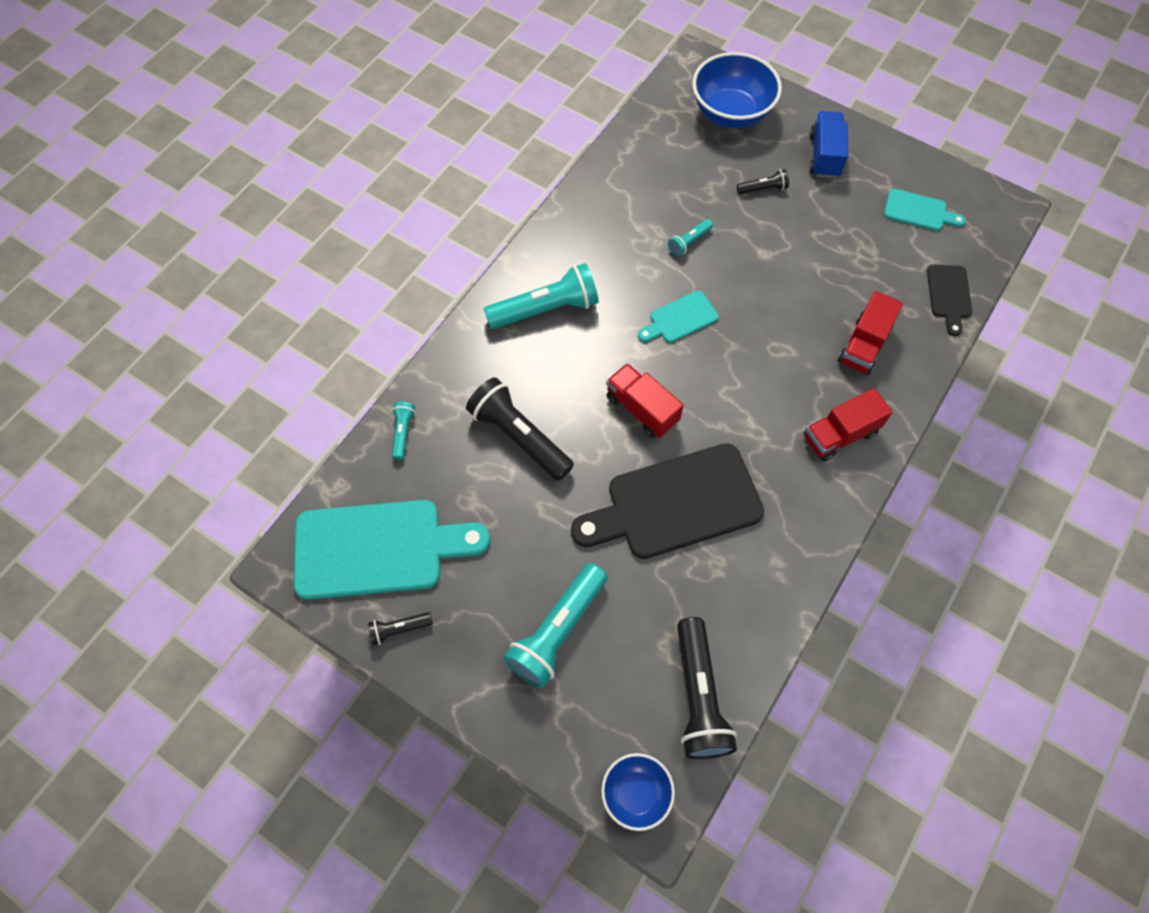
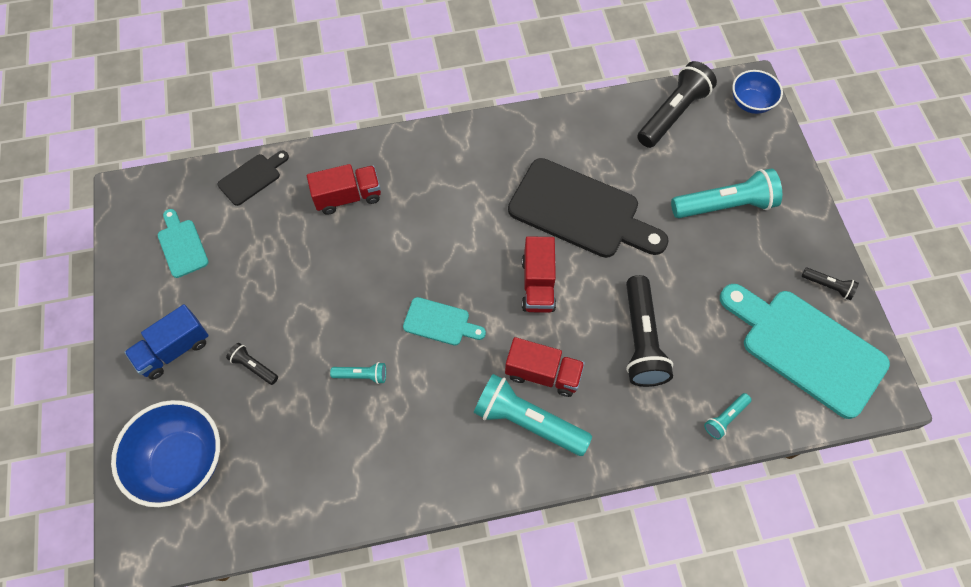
camera: 135 degrees left, 0 degrees up
(840, 435) = (434, 163): red truck -> red truck (543, 374)

